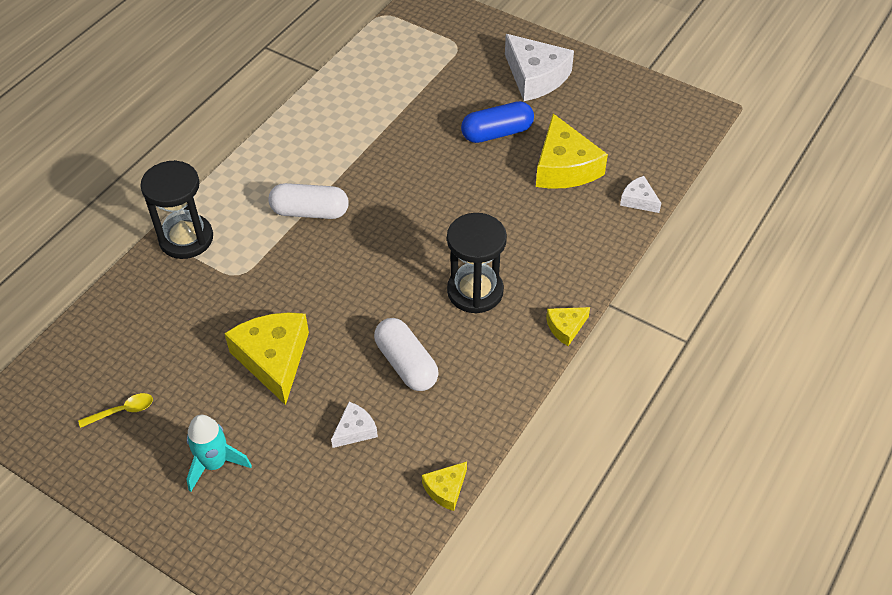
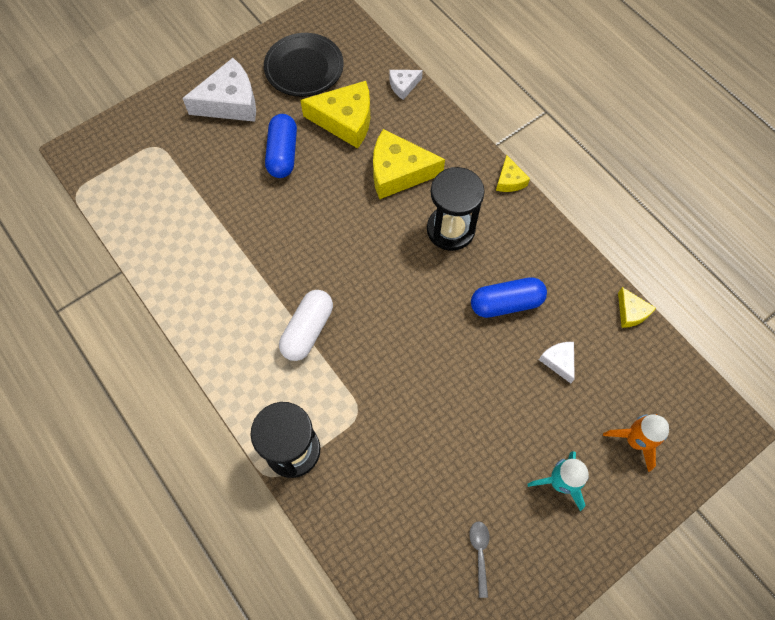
camera: 70 degrees left, 15 degrees up
(122, 411) = (480, 553): yellow spoon -> grey spoon
(273, 359) = (466, 406): yellow cheese -> yellow cheese (398, 172)
(284, 527) = (635, 440): none -> orange rocket
(406, 364) = (506, 303): white capsule -> blue capsule
(611, 116) = (304, 68): none -> black plate

